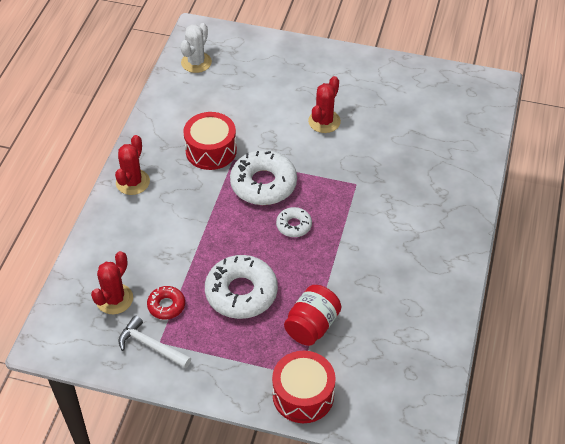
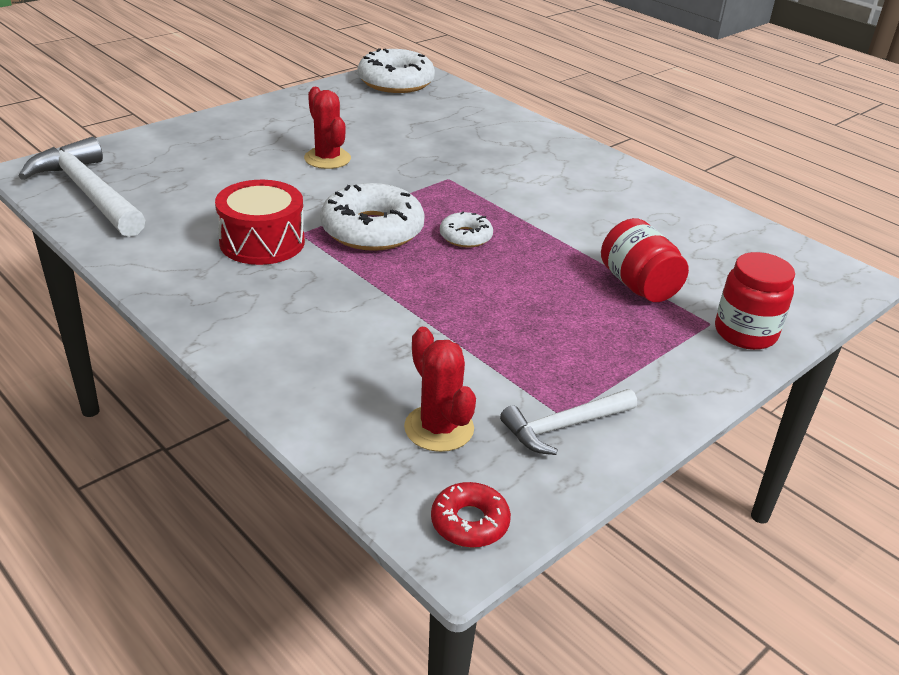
camera: 60 degrees left, 15 degrees down
(133, 182) = (228, 323): red cactus -> none
(166, 305) = (500, 383): red donut -> red donut (469, 522)
(196, 62) = (89, 193): white cactus -> white hammer
(241, 292) = (537, 313): white donut -> white donut (396, 82)
(303, 395) = (745, 333): red drum -> red jar

